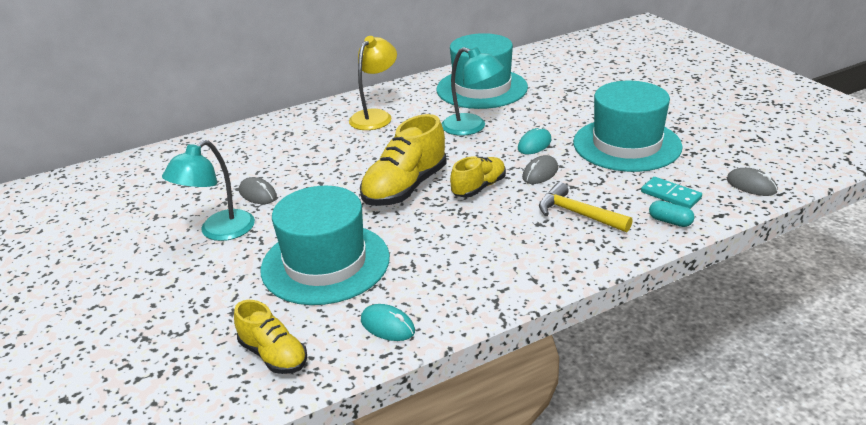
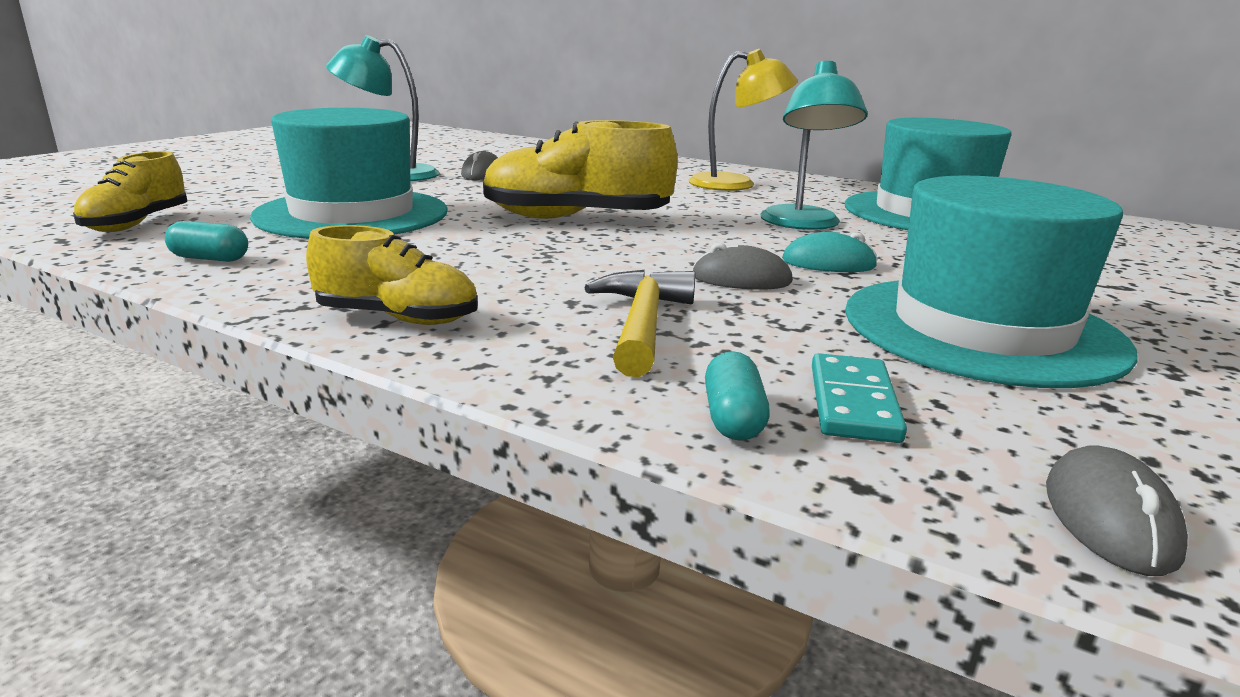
camera: 55 degrees right, 10 degrees down
(387, 326) = (210, 258): turquoise mouse -> turquoise capsule
(479, 187) = (633, 251): yellow shoe -> yellow shoe (398, 318)

